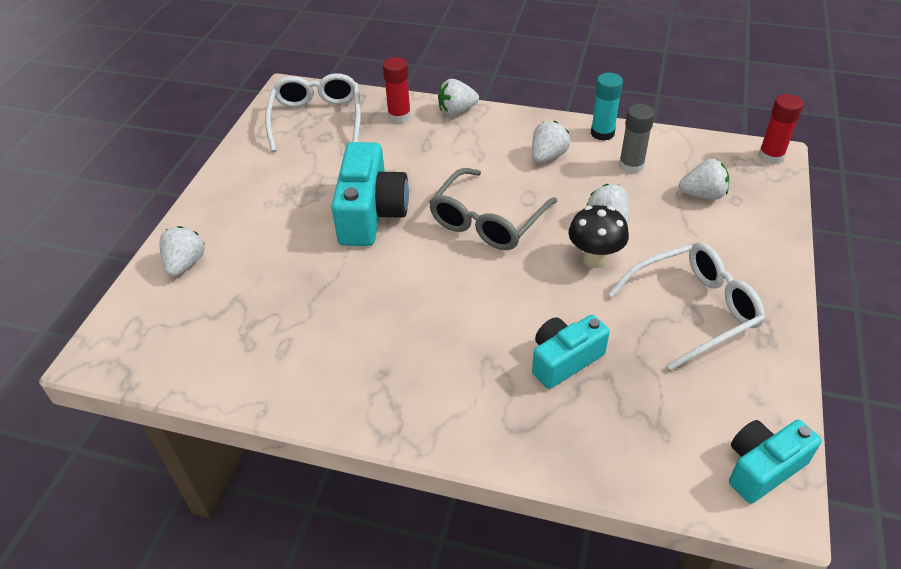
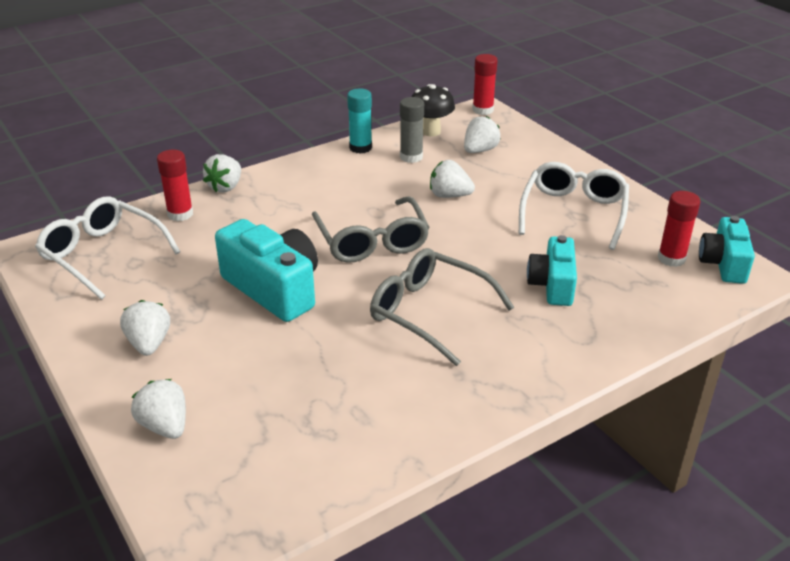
camera: 50 degrees left, 10 degrees down
(437, 309) = (429, 313): none -> grey glasses
(547, 156) = (346, 180): white strawberry -> white strawberry (149, 344)
(594, 259) = (477, 221): black mushroom -> black mushroom (431, 132)
(715, 421) = (671, 258): none -> red glue stick

